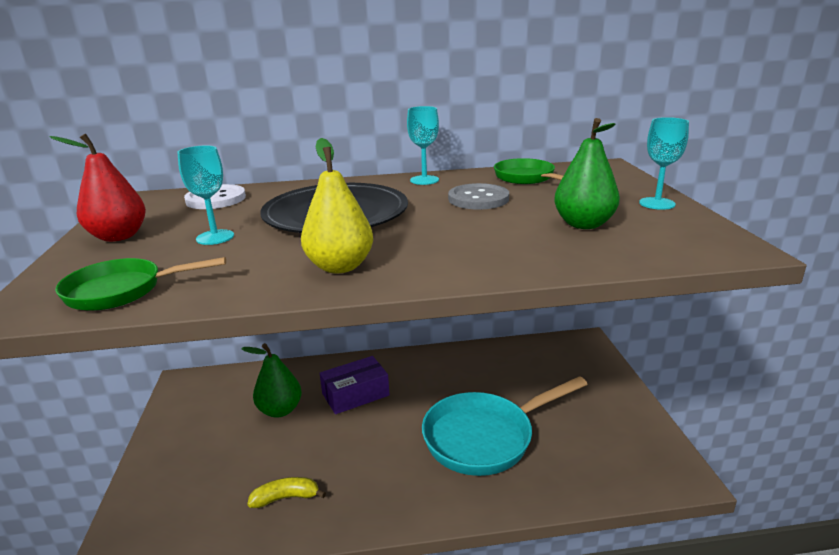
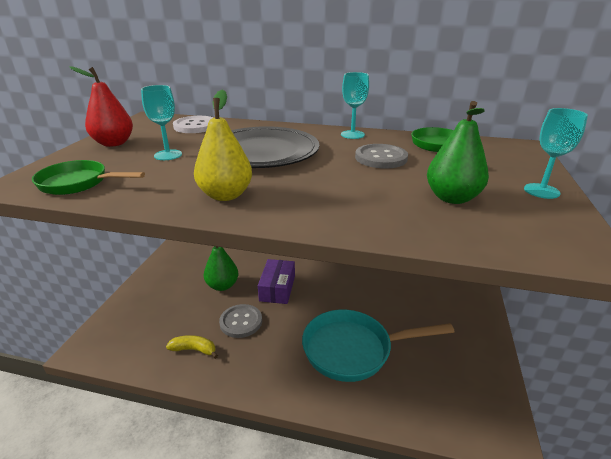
camera: 20 degrees right, 5 degrees up
(330, 446) = (241, 322): none -> grey button
(355, 394) = (277, 288): purple box -> purple box turned 75 degrees counterclockwise

